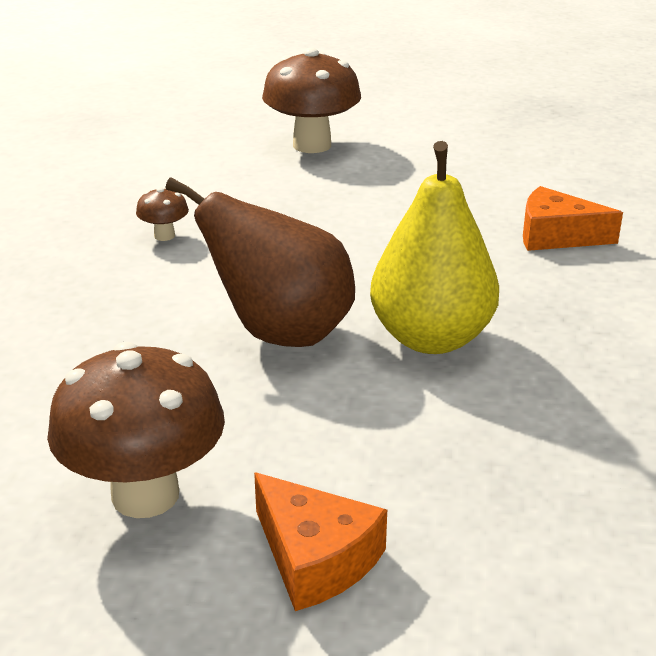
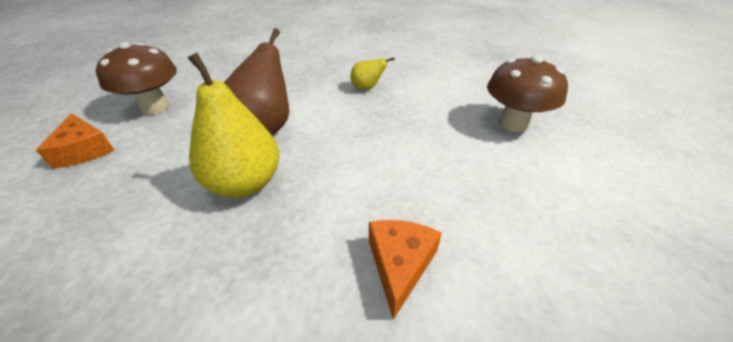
camera: 85 degrees right, 10 degrees up
(164, 236) = (367, 88): brown mushroom -> yellow pear
(315, 558) = (84, 150): orange cheese -> orange cheese turned 75 degrees counterclockwise

